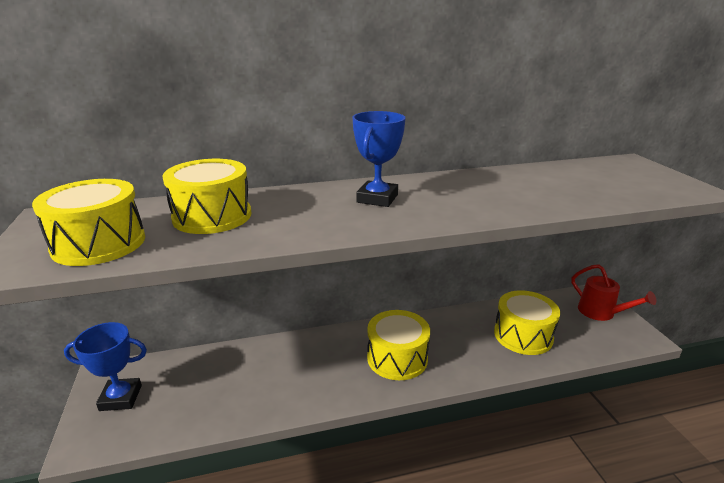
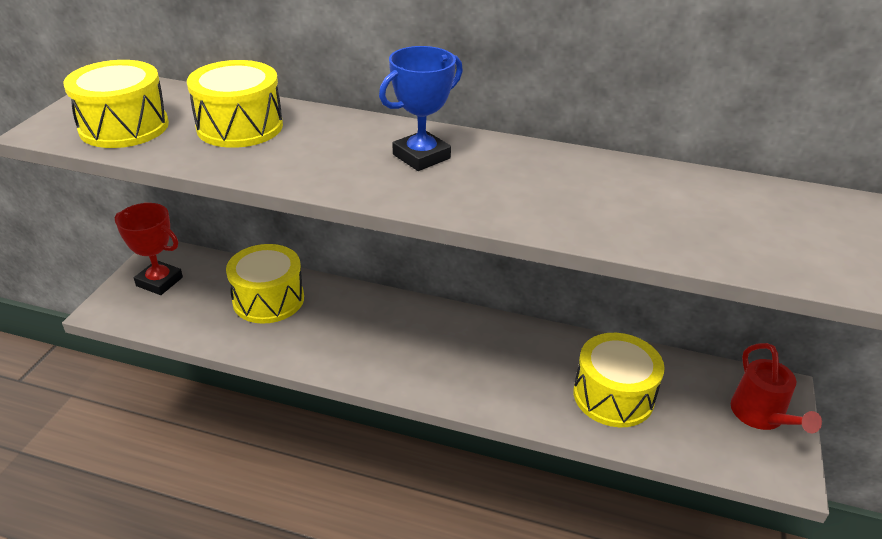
camera: 30 degrees right, 10 degrees up
(120, 398) = (159, 281): blue trophy -> red trophy
(397, 358) = (435, 355): yellow drum -> yellow drum (268, 299)

